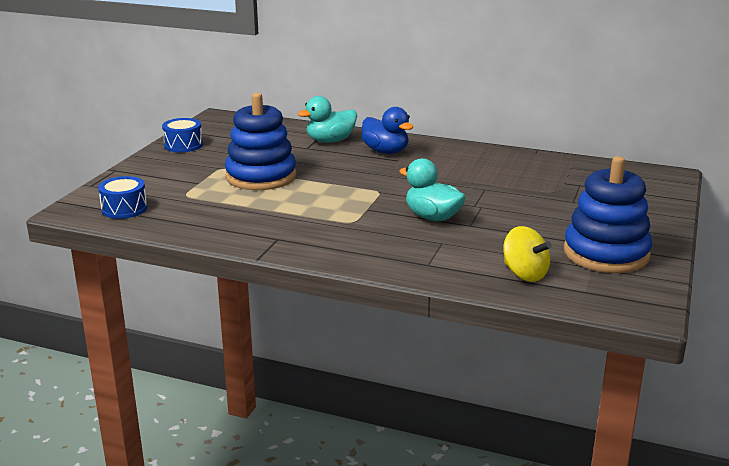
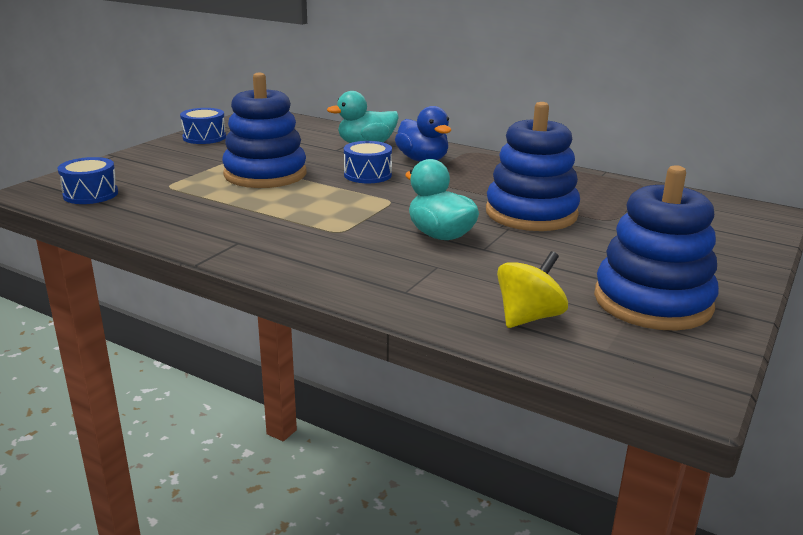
camera: 10 degrees right, 0 degrees up
(347, 169) = (367, 175): none -> blue drum
(494, 192) = (531, 213): none -> blue stacking toy
(524, 274) = (528, 317): yellow spinning top -> yellow spinning top turned 105 degrees counterclockwise

